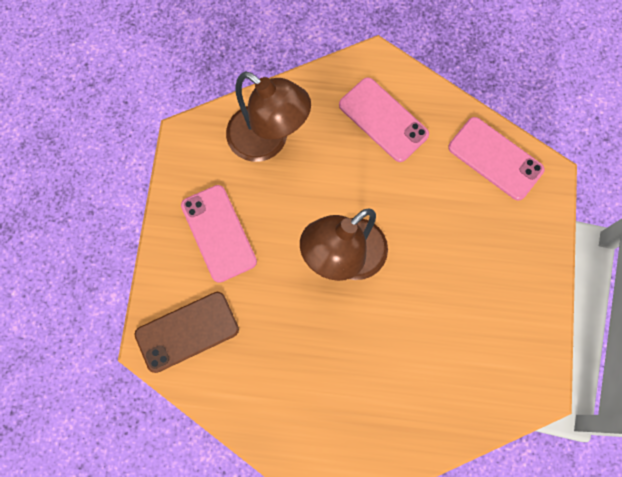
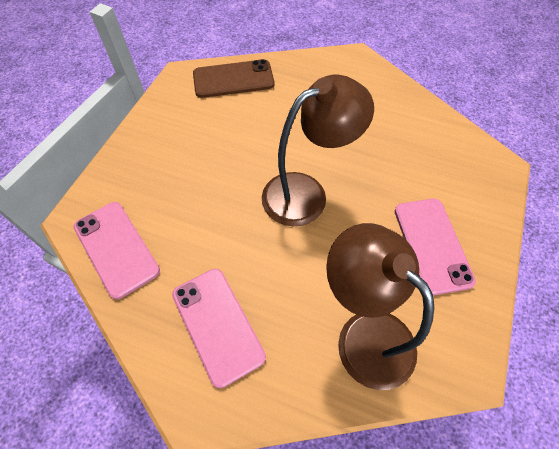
camera: 165 degrees left, 15 degrees down
(187, 332) = (466, 169): brown phone -> brown phone (233, 79)

